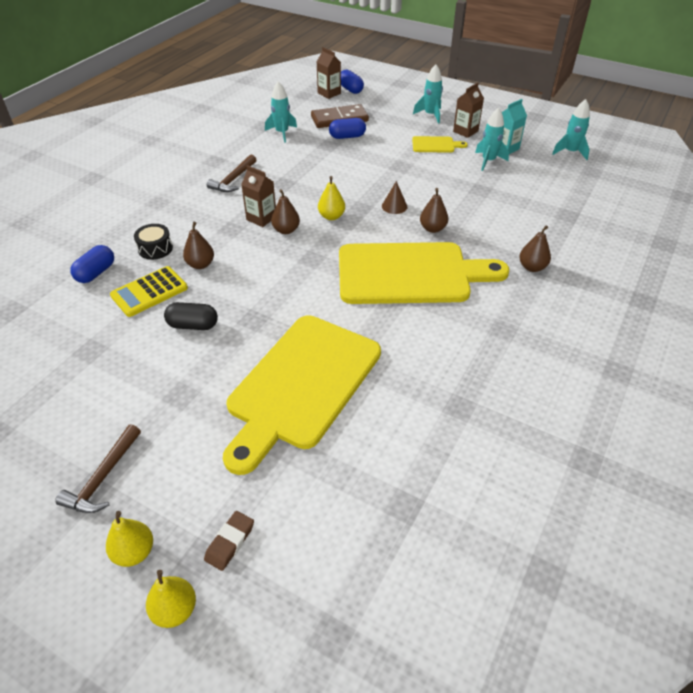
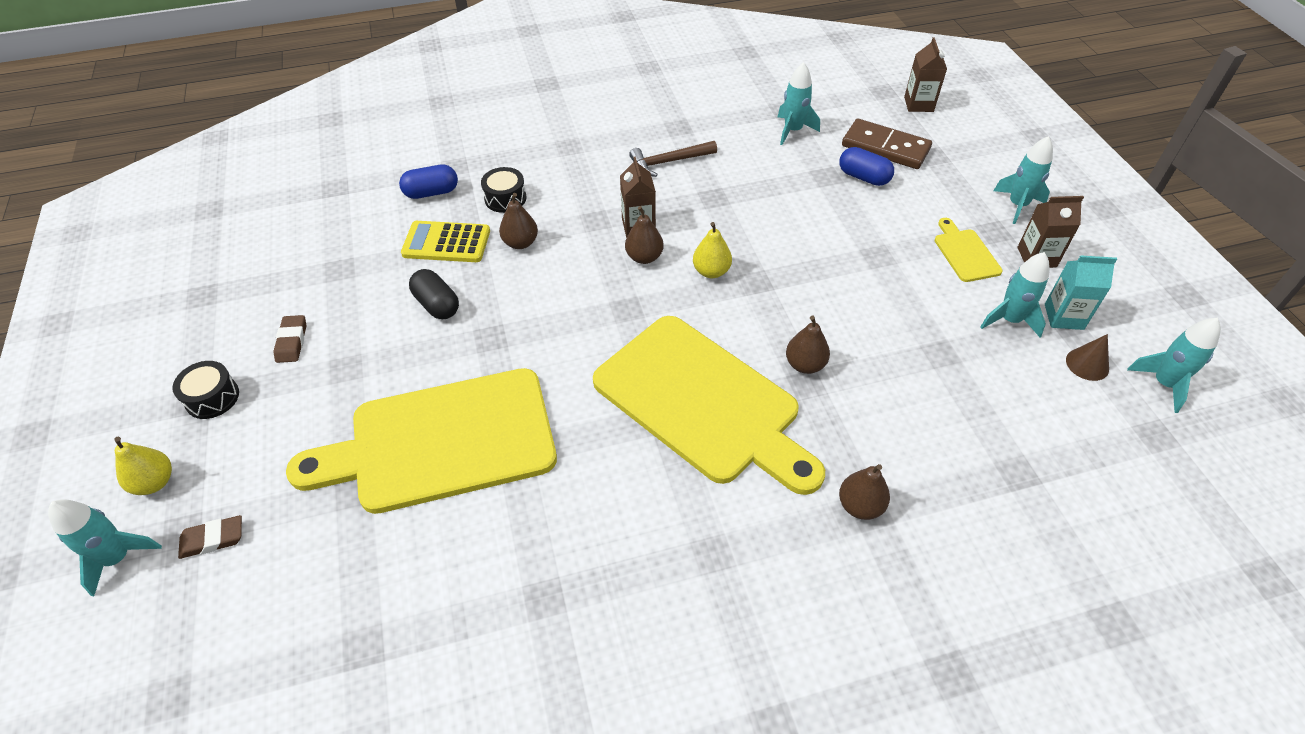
camera: 45 degrees right, 5 degrees up
(103, 478) = (212, 398): brown hammer -> black drum
(117, 408) = (292, 341): none -> brown eraser
(175, 610) = (118, 558): yellow pear -> turquoise rocket
(350, 89) = (954, 112): blue capsule -> none
(394, 206) = (798, 305): brown cone -> brown cone (1087, 364)
(435, 145) = (965, 253): yellow cutting board -> yellow cutting board turned 150 degrees counterclockwise

